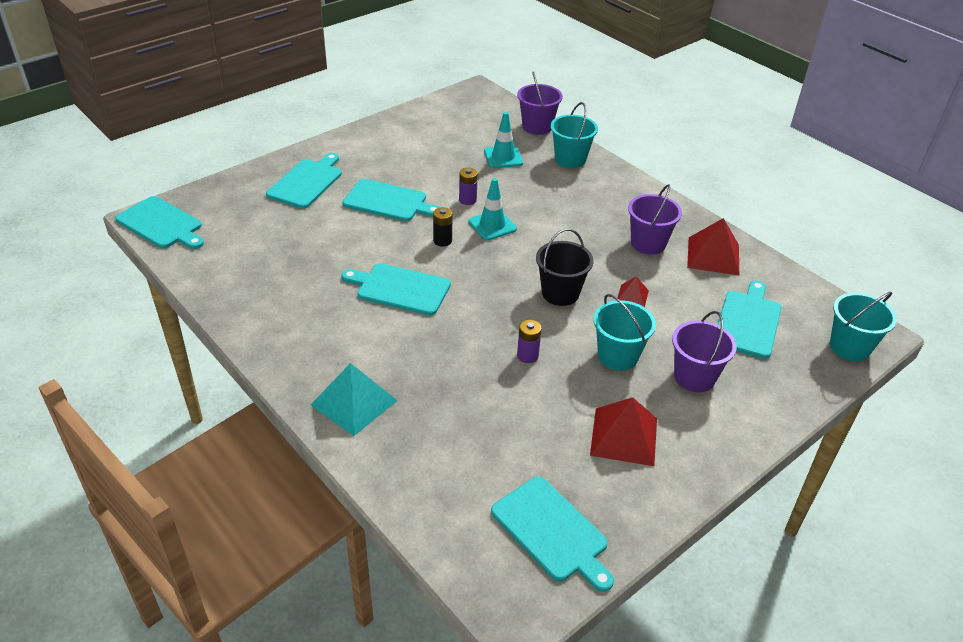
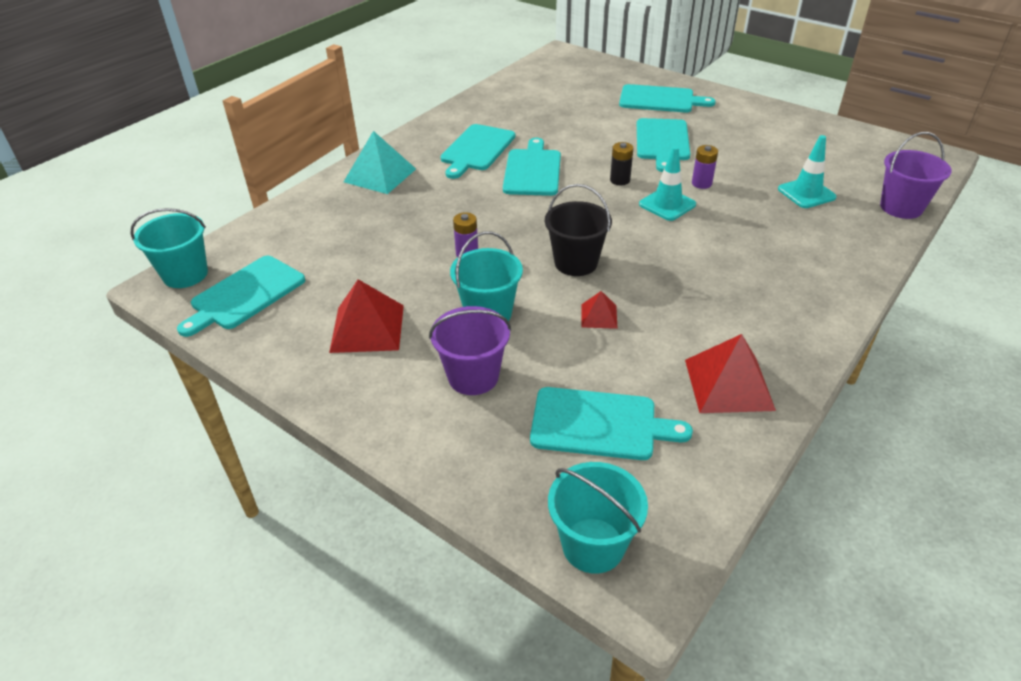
camera: 80 degrees right, 0 degrees up
(161, 224) = (557, 59): turquoise cutting board -> turquoise cutting board (477, 149)
(570, 159) = (851, 240): turquoise bucket -> turquoise bucket (185, 274)
(648, 243) = (714, 321): purple bucket -> none

